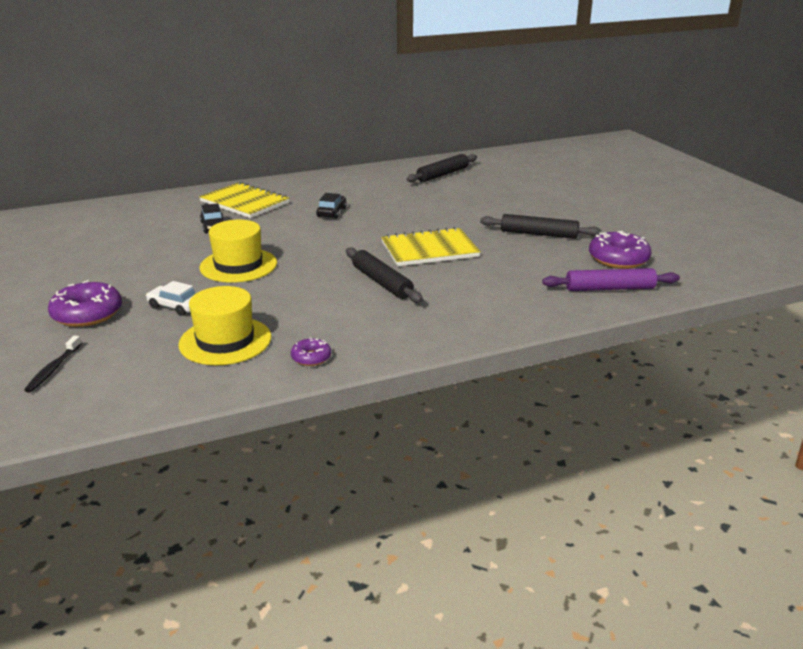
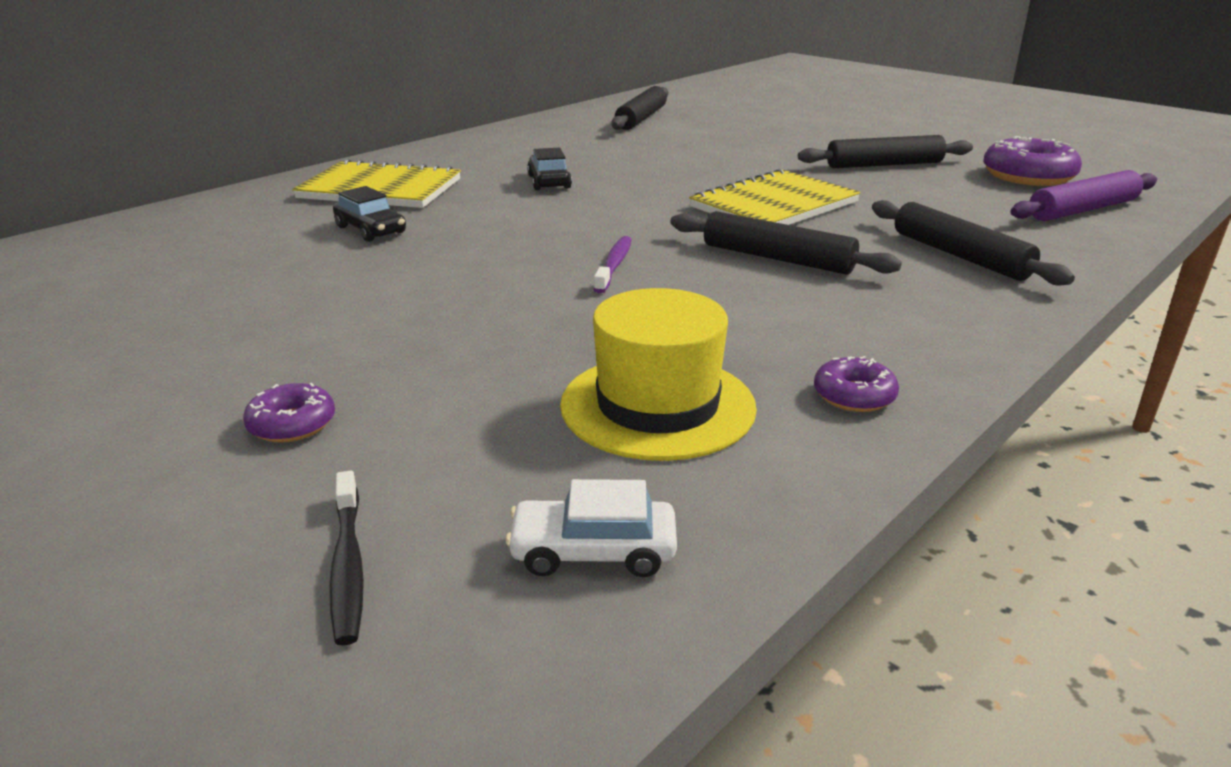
camera: 25 degrees left, 0 degrees up
(87, 314) = (292, 424): purple donut -> purple donut, size x0.53
(175, 307) = (472, 368): white car -> white car (593, 552)
(238, 265) = (500, 278): yellow hat -> none
(298, 269) = (614, 265): none -> purple toothbrush
(481, 301) = (960, 255): none -> black rolling pin

